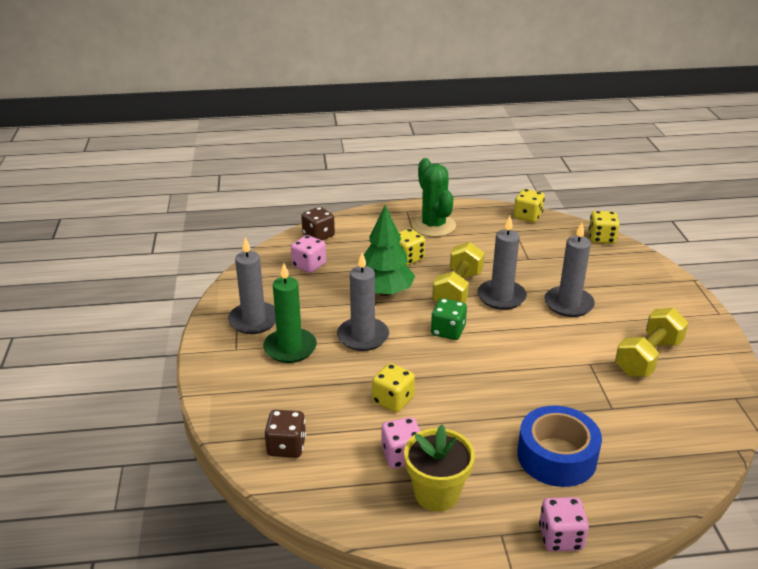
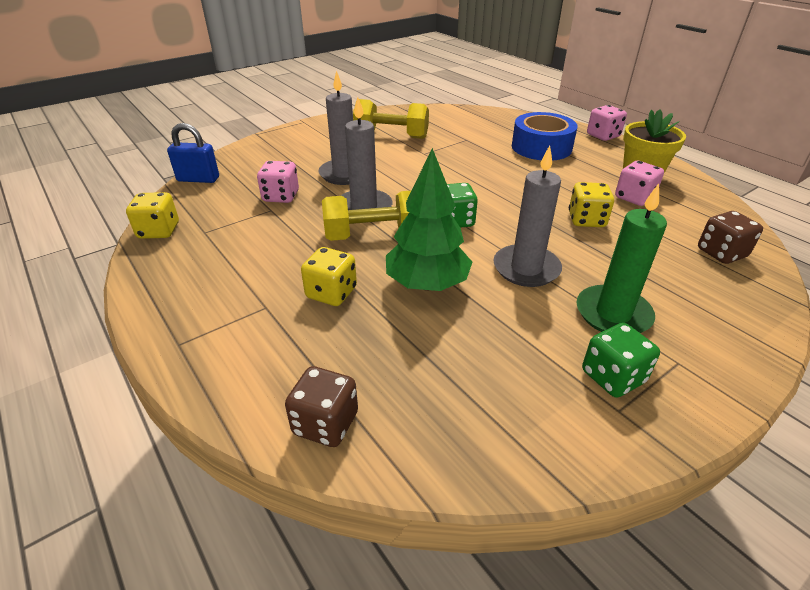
camera: 120 degrees left, 5 degrees up
(254, 320) = (612, 377): grey candle -> green dice
(309, 265) = (428, 387): pink dice -> pink dice (281, 196)
(433, 225) = (220, 299): green cactus -> none
(601, 238) = (198, 179): yellow dice -> blue padlock

